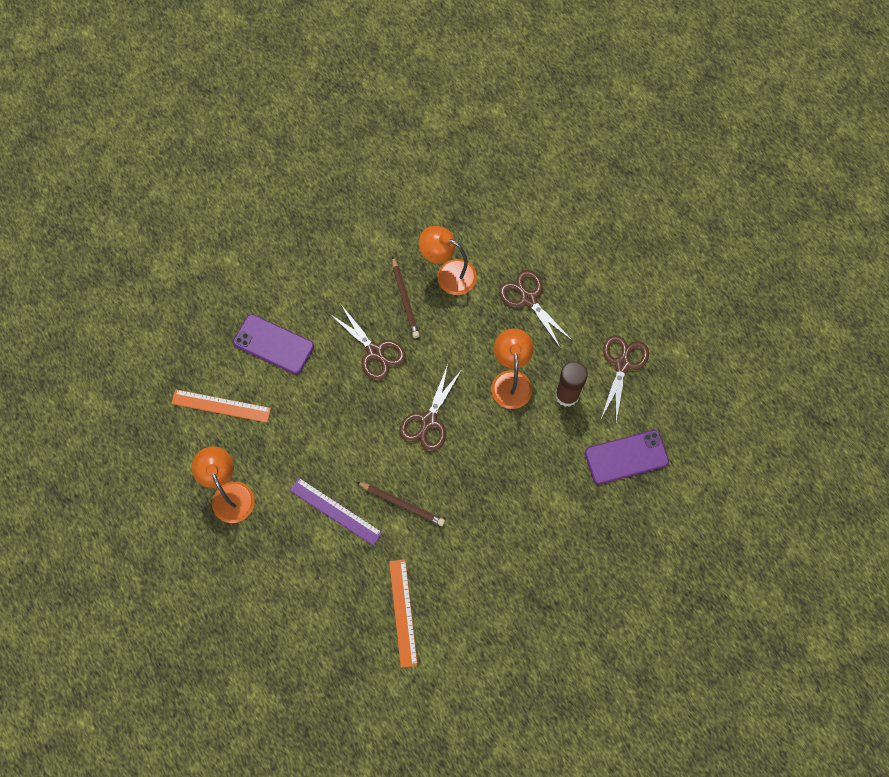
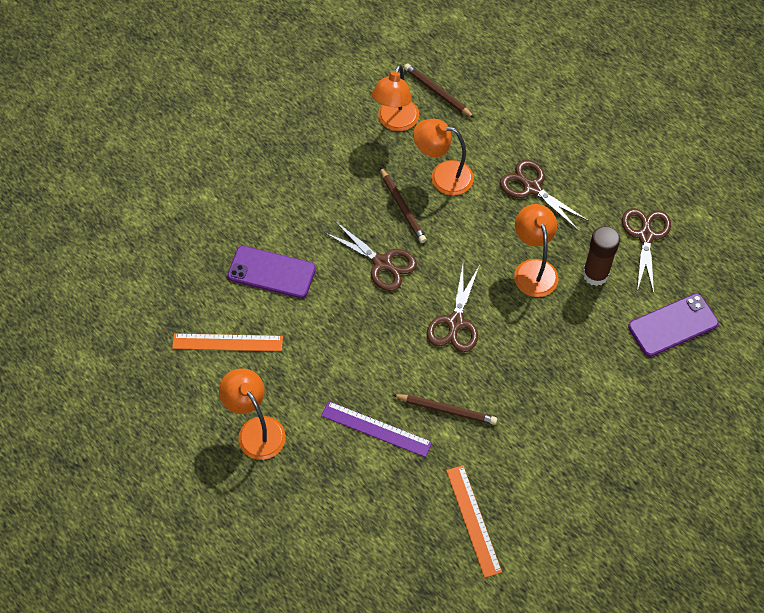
camera: 10 degrees left, 10 degrees down
(416, 212) = (395, 122): none -> orange lamp
(462, 188) = (437, 92): none -> brown pencil

